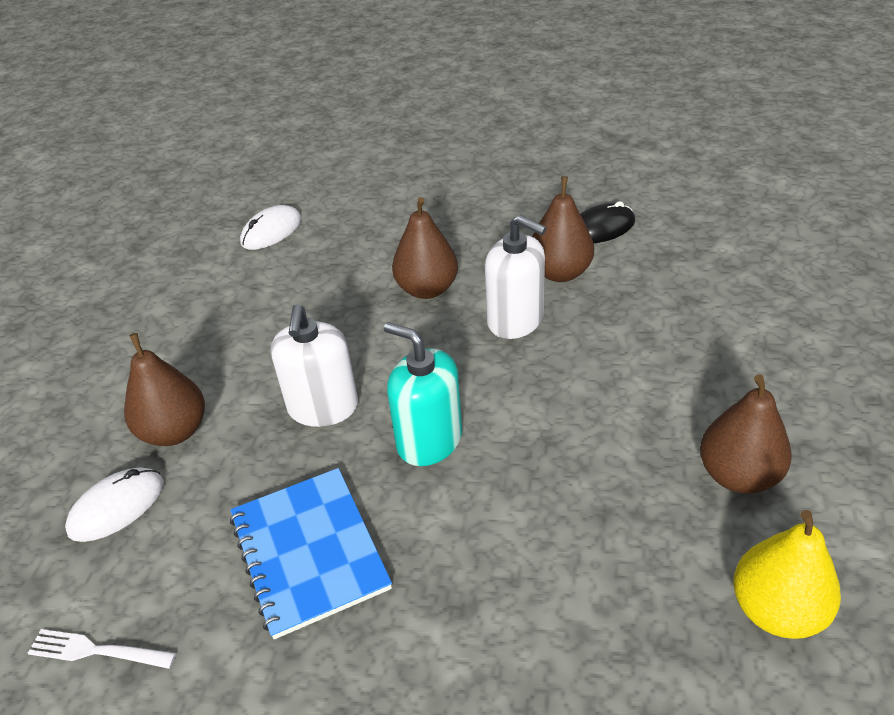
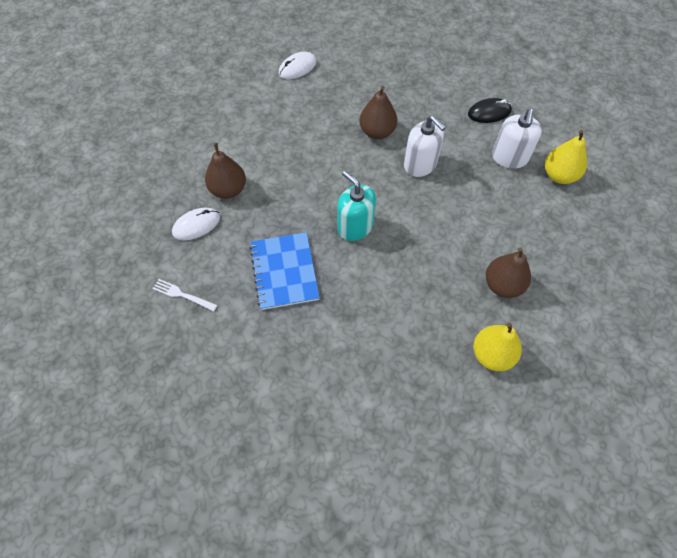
camera: 10 degrees right, 20 degrees up
(323, 407) = (305, 194): white soap dispenser -> white soap dispenser (509, 157)
(560, 273) = (455, 139): brown pear -> none
(751, 287) = (559, 175): none -> yellow pear

